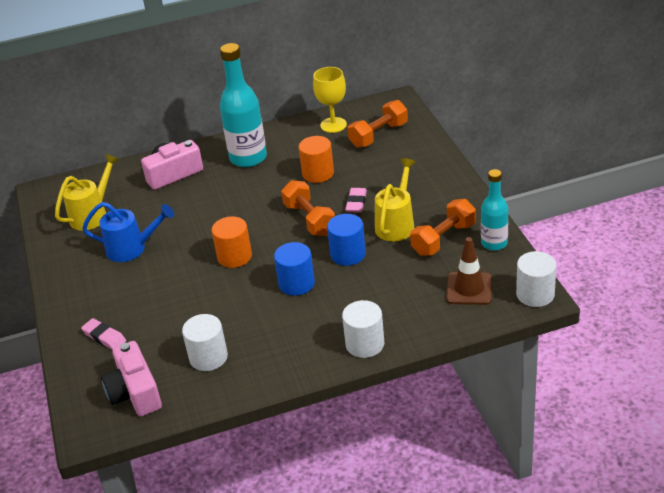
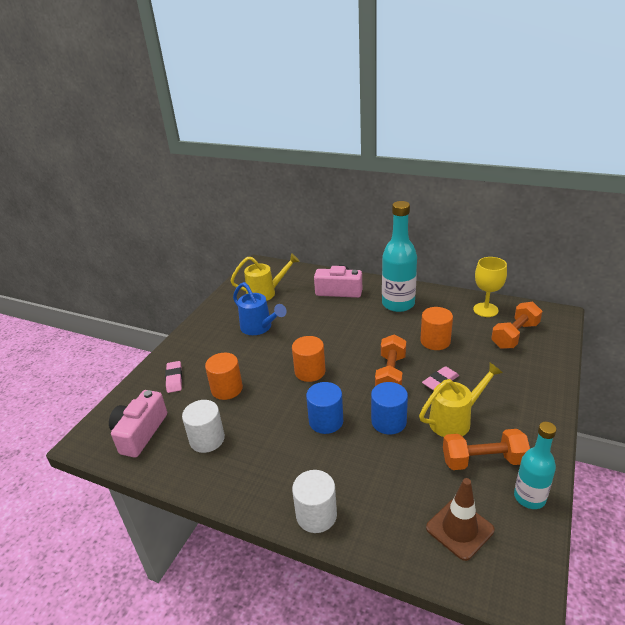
camera: 40 degrees right, 5 degrees down
(172, 313) = (227, 389): none -> orange cylinder
(378, 135) = (515, 335): orange dumbbell -> orange dumbbell turned 45 degrees counterclockwise
(535, 294) = (523, 587): white cylinder -> none

